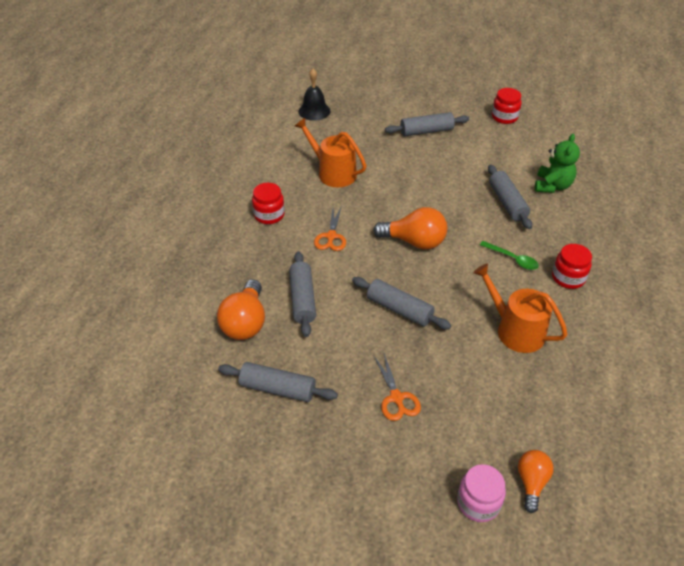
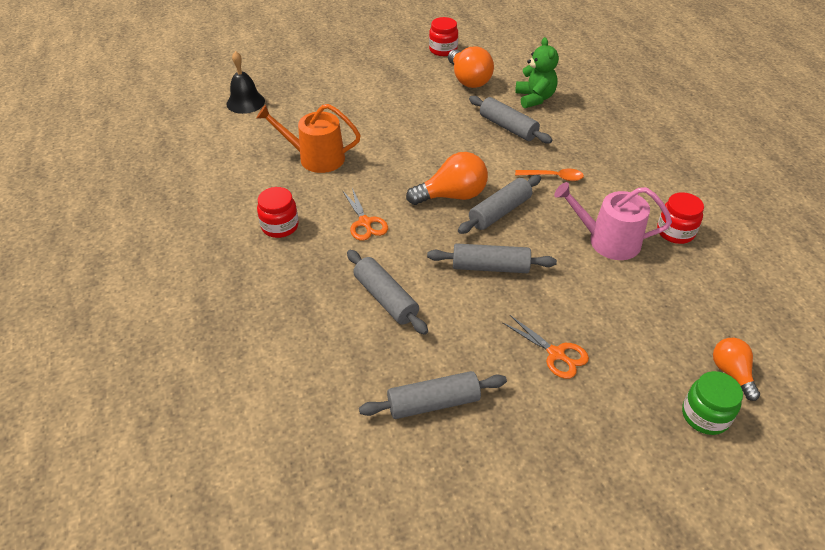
camera: 30 degrees left, 0 degrees up
(245, 322) = (343, 350): orange light bulb -> orange light bulb (468, 80)
(426, 131) = (379, 86): grey rolling pin -> grey rolling pin (499, 212)
(478, 503) = (705, 415): pink jar -> green jar
(512, 259) = (554, 177): green spoon -> orange spoon
(515, 330) = (607, 241): orange watering can -> pink watering can
(568, 278) = (613, 175): red jar -> red jar (675, 232)

